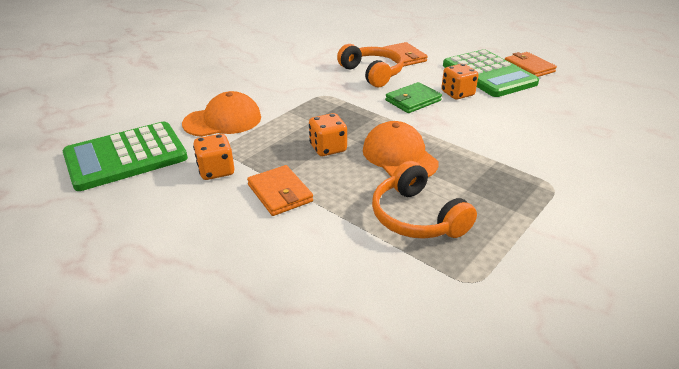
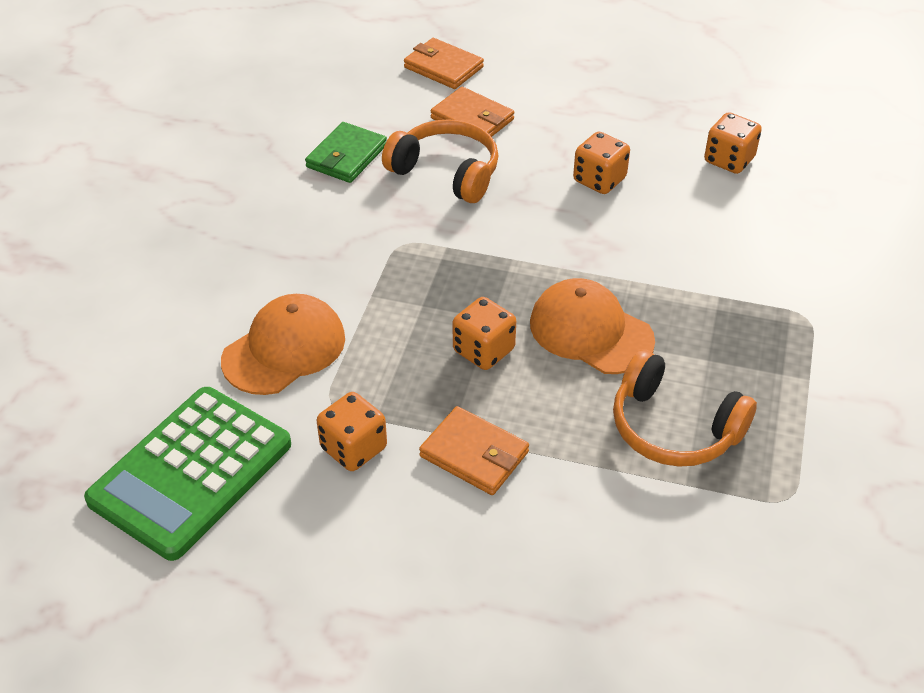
camera: 25 degrees left, 10 degrees up
(413, 100) = (544, 214): green wallet -> green wallet (347, 156)
(488, 74) = (621, 123): green calculator -> none
(528, 67) = (670, 91): orange wallet -> orange wallet (443, 67)
(547, 102) = (729, 160): none -> orange dice

